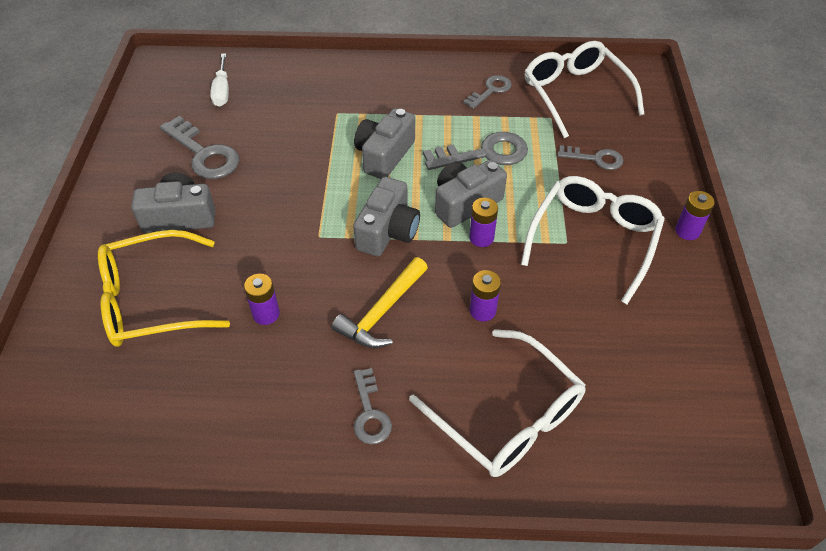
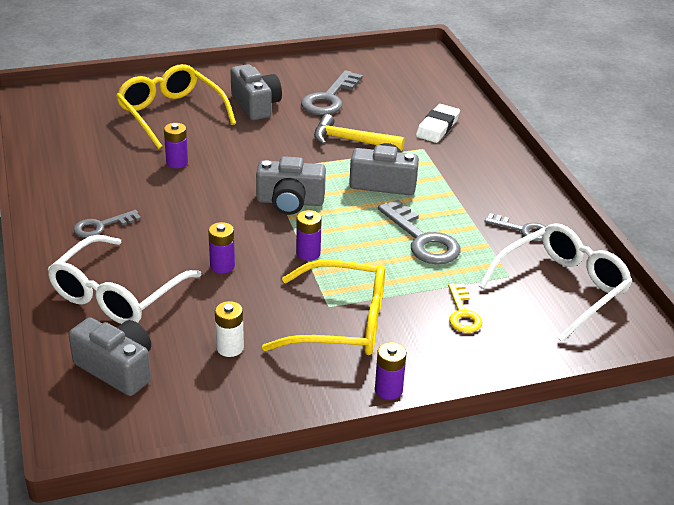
camera: 70 degrees right, 15 degrees down
(222, 91) = (410, 88): white screwdriver -> none
(305, 93) = (437, 127): none -> white eraser
(382, 312) = (200, 214): yellow hammer -> yellow hammer (351, 140)
(465, 203) = (347, 238): grey camera -> grey camera (117, 368)
(593, 239) = (342, 323): white glasses -> yellow glasses
(595, 159) = (462, 313): grey key -> yellow key
(616, 331) = (230, 348): none -> white battery

